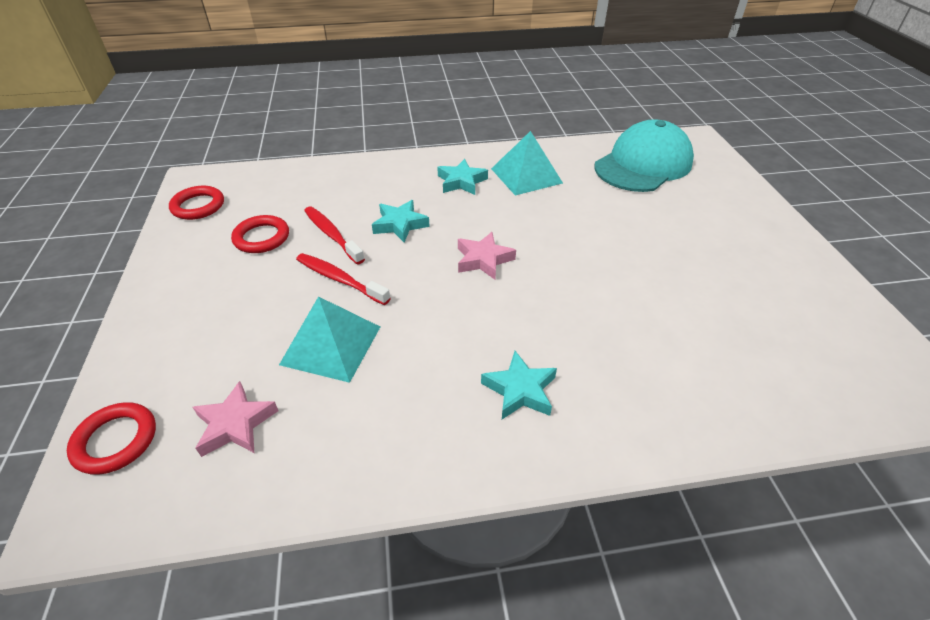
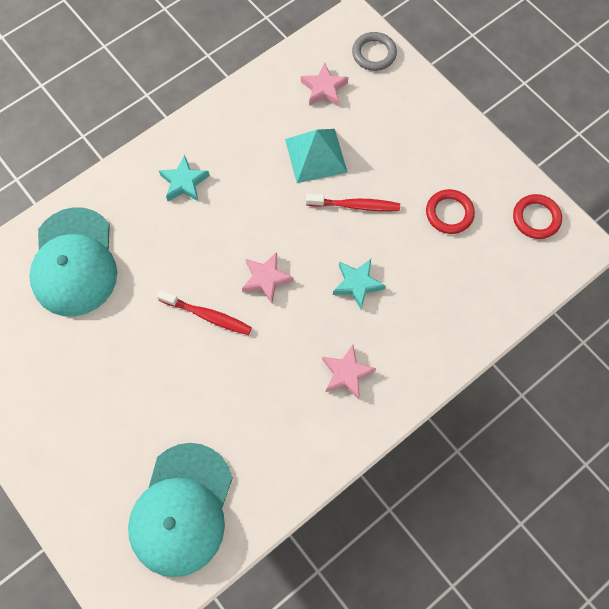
camera: 150 degrees right, 25 degrees up
(115, 440) = (374, 54): red ring -> grey ring
(332, 235) = (400, 244): red toothbrush -> red toothbrush (207, 315)
(461, 181) = (346, 373): turquoise star -> pink star
(526, 175) = (292, 419): turquoise pyramid -> none
(709, 361) = (74, 262): none -> turquoise cap

